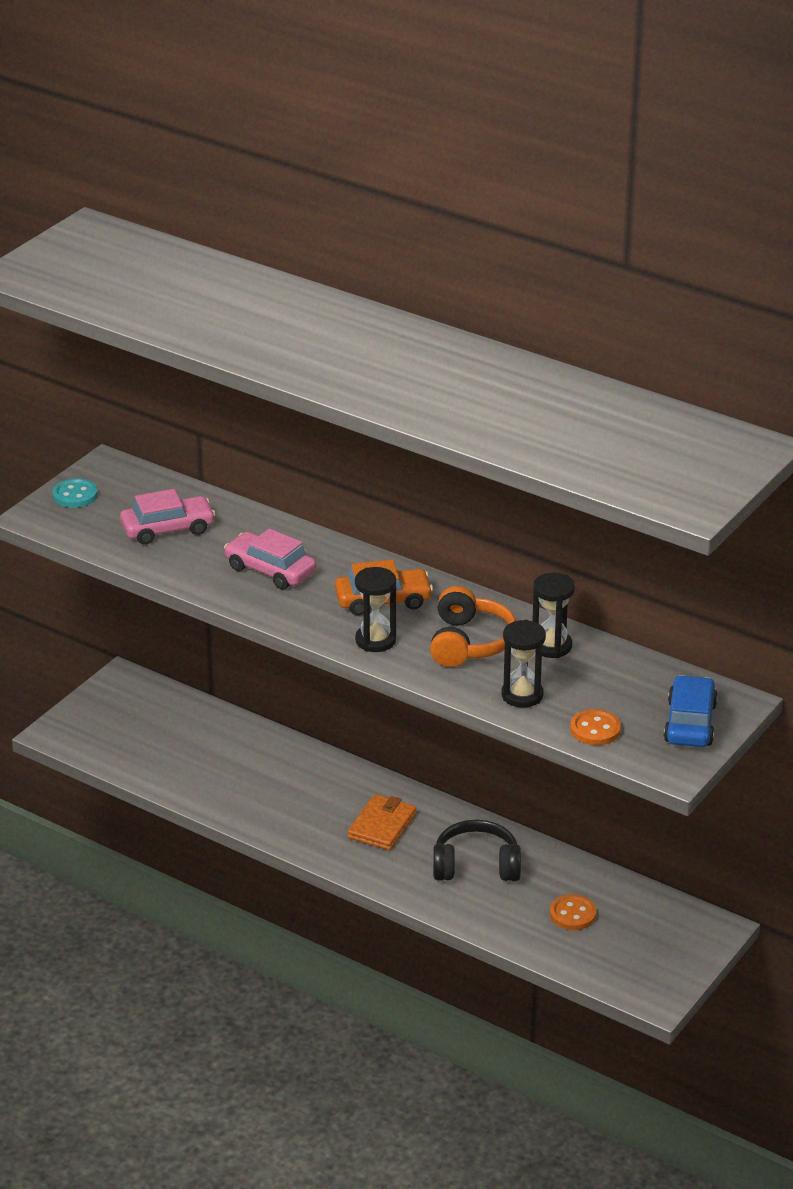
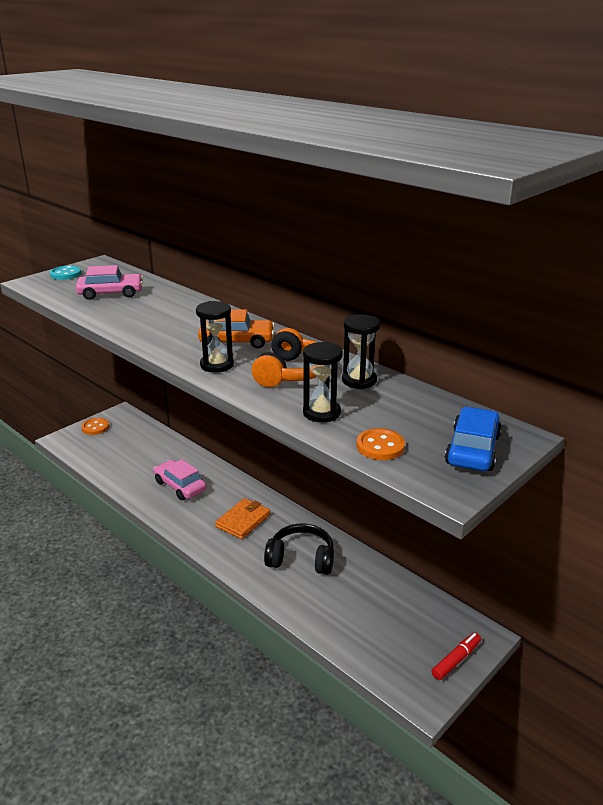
camera: 10 degrees right, 5 degrees down
(270, 570) = (164, 319): pink car -> pink car (180, 486)
(572, 914) = (366, 608): orange button -> orange button (95, 427)
(687, 956) = (456, 660): none -> red marker

